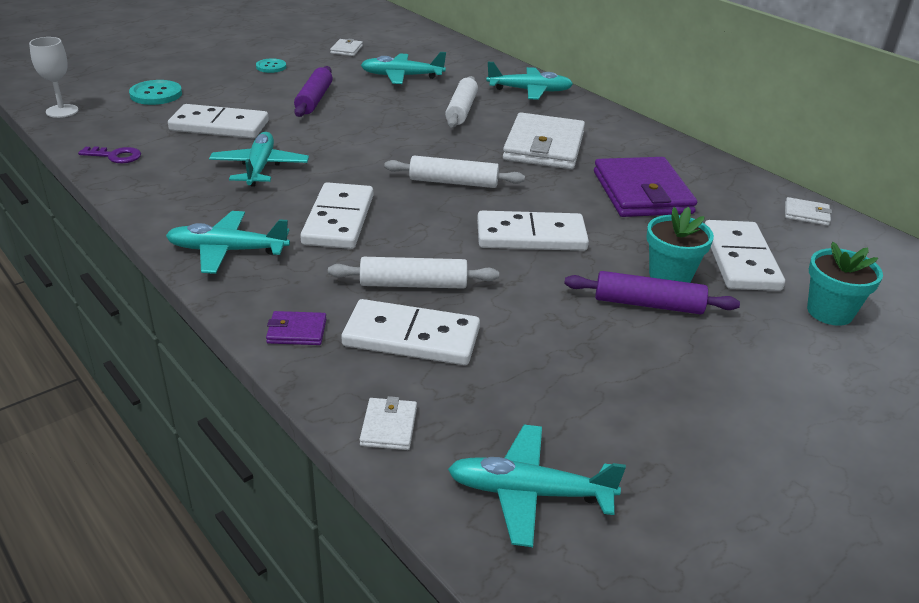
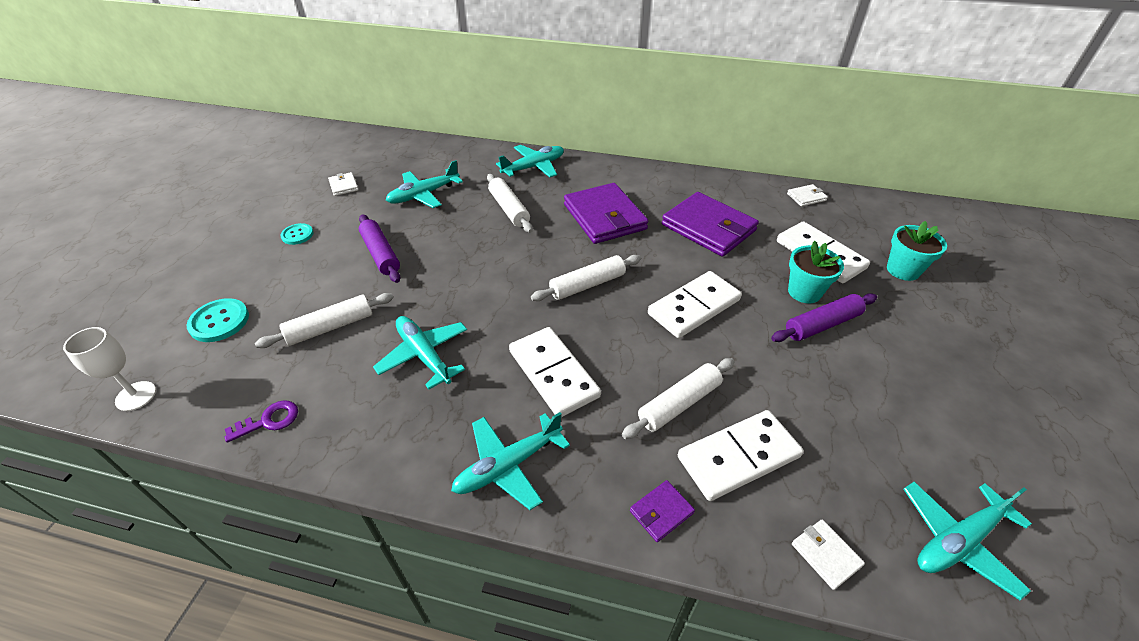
camera: 35 degrees left, 10 degrees up
(219, 126) = (330, 327): white domino -> white rolling pin
(544, 146) = (604, 217): white wallet -> purple wallet

